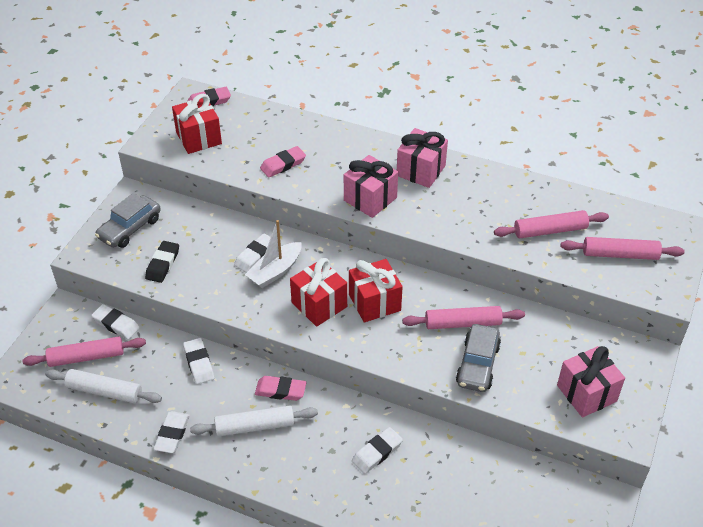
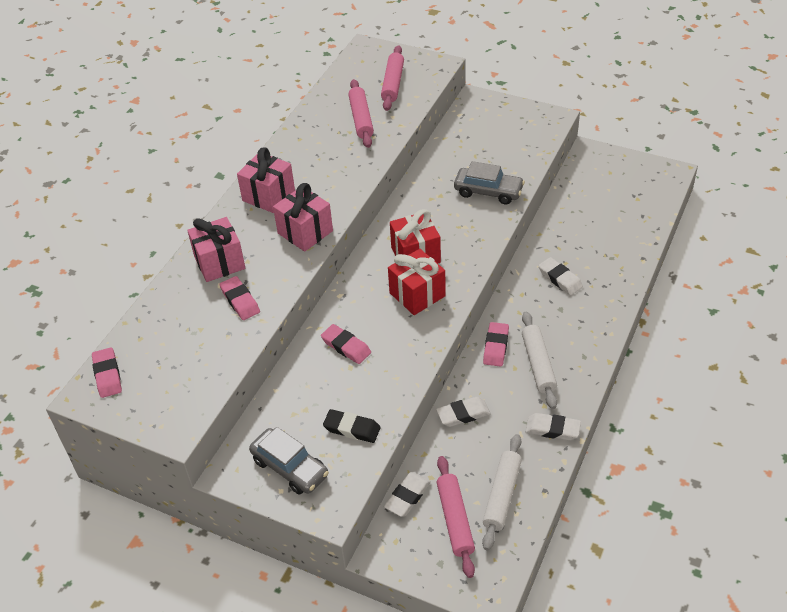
camera: 85 degrees left, 0 degrees up
(199, 138) = (177, 380): red gift -> none
(255, 256) = (346, 347): white eraser -> pink eraser
(275, 271) = (370, 329): white boat -> none
(463, 323) = (442, 198): pink rolling pin -> none
(586, 393) = (515, 134): pink gift -> pink gift (219, 262)

